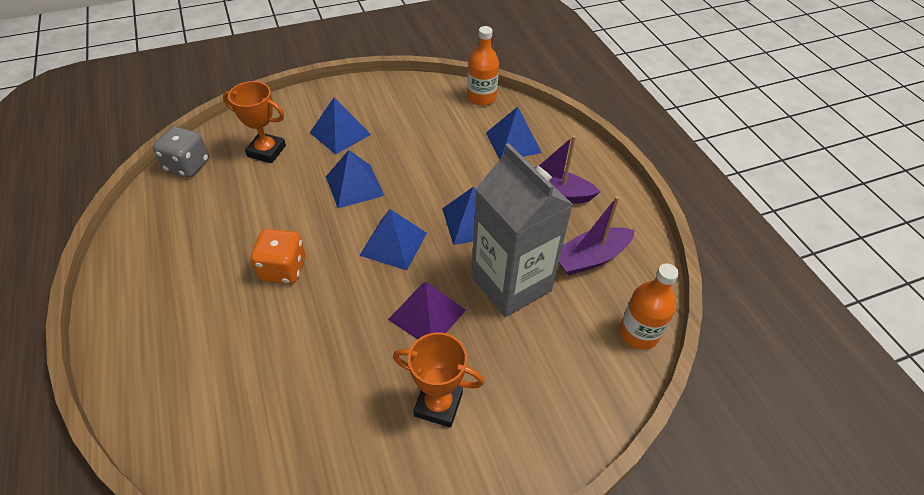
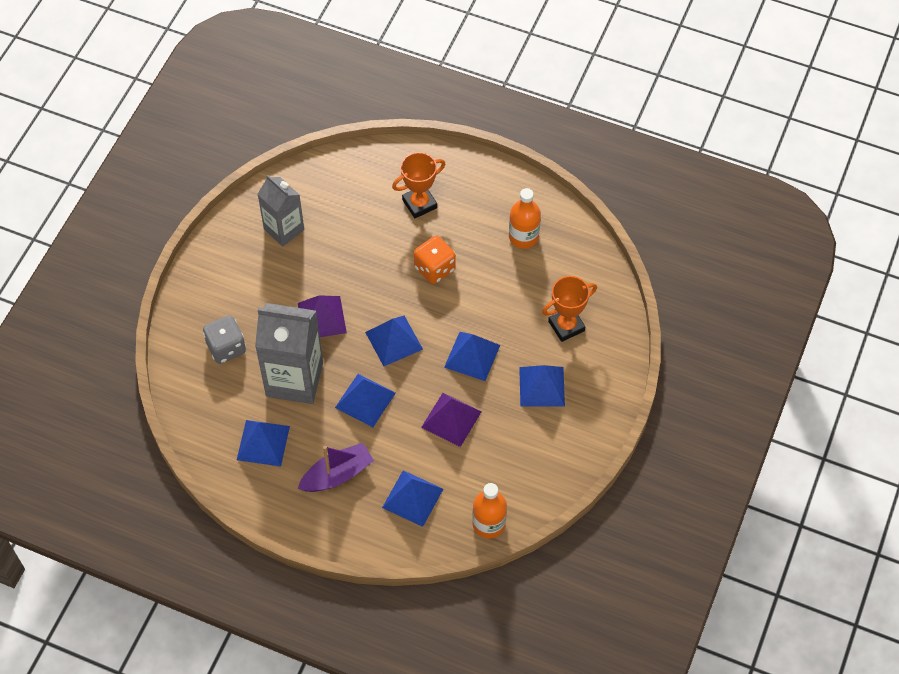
camera: 135 degrees right, 10 degrees up
(188, 165) = (595, 270): grey dice -> grey dice (226, 348)
(352, 444) = (284, 229): none -> grey carton
(426, 162) = (451, 419): none -> purple pyramid
(438, 404) = (263, 280): orange trophy -> orange trophy (419, 204)
(590, 258) = (263, 443): purple boat -> blue pyramid
(638, 333) = (191, 415): orange bottle -> orange bottle (523, 237)

